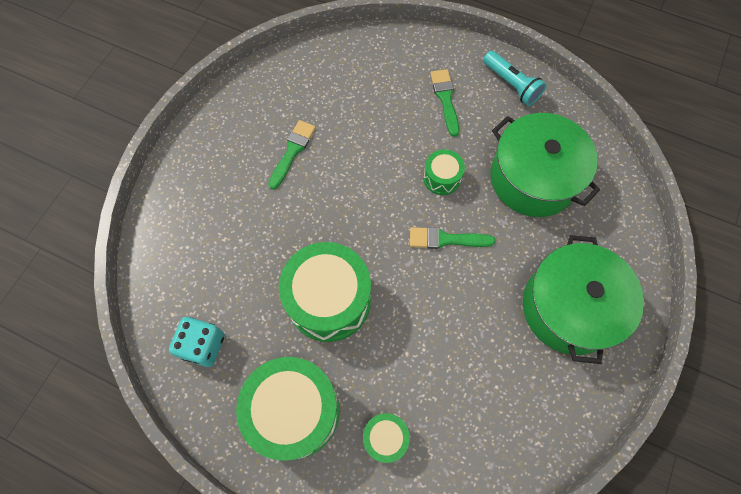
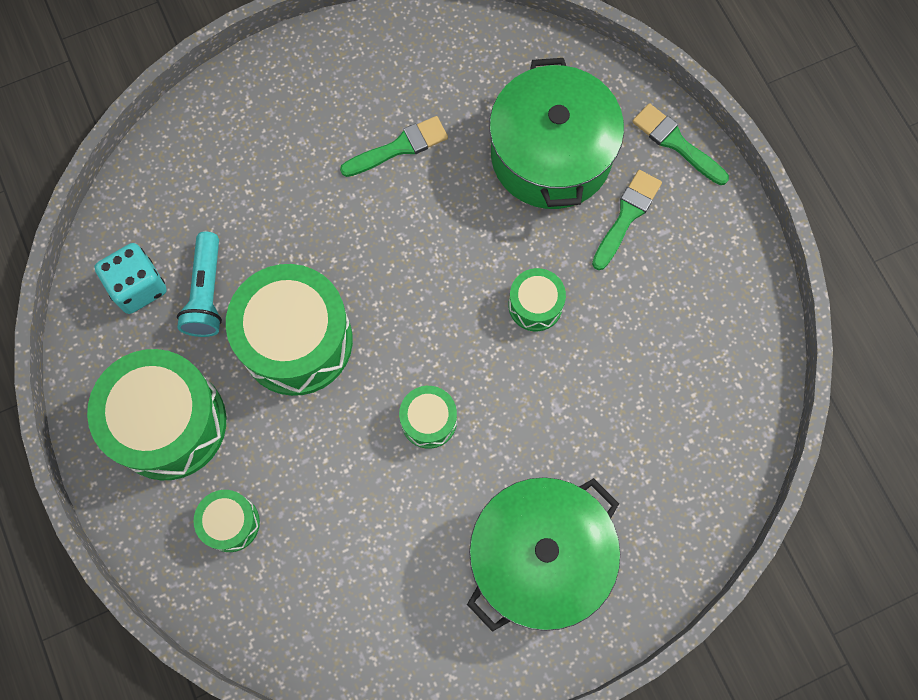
camera: 40 degrees right, 5 degrees up
(443, 283) = (429, 421): none -> green drum
(446, 239) = (475, 376): green brush -> green brush (676, 143)
(511, 84) = (723, 258): turquoise flashlight -> turquoise flashlight (206, 293)
(533, 178) = (639, 388): green pot -> green pot (551, 155)

